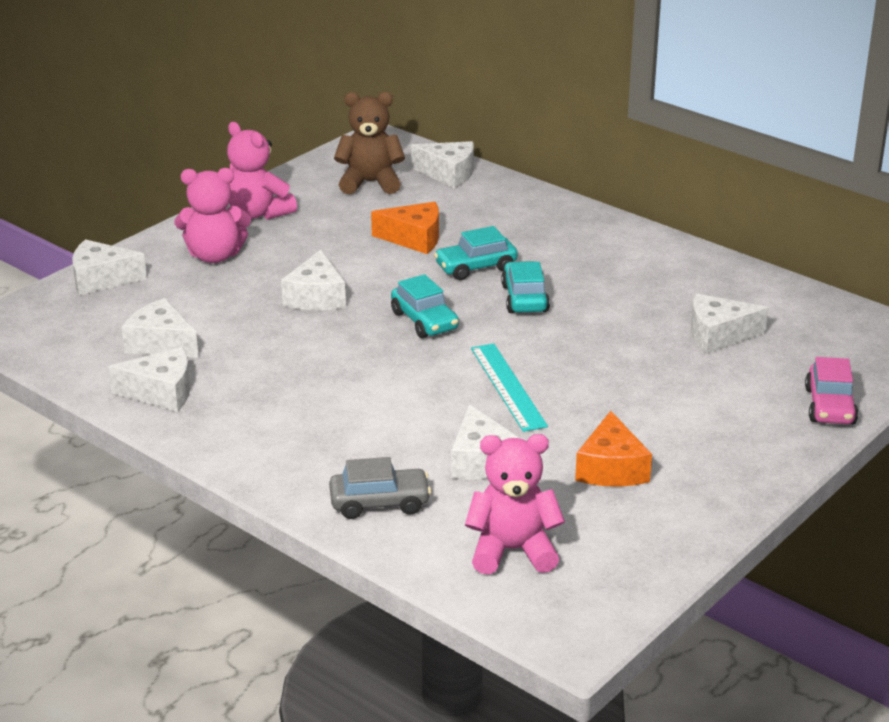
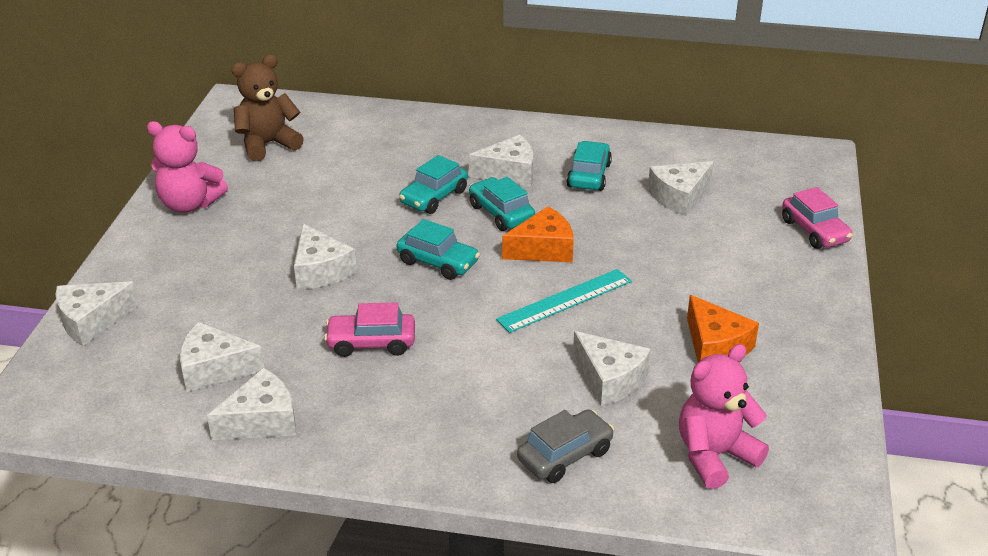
camera: 30 degrees left, 5 degrees up
(214, 256) = (186, 260): pink teddy bear -> none
(303, 365) = (371, 343): none -> pink car
(414, 238) = (356, 186): orange cheese -> orange cheese (543, 249)
(448, 174) = (329, 116): white cheese -> white cheese (509, 172)
(508, 386) = (565, 300): turquoise ruler -> turquoise ruler turned 75 degrees counterclockwise
(645, 291) = (589, 175): none -> turquoise car

